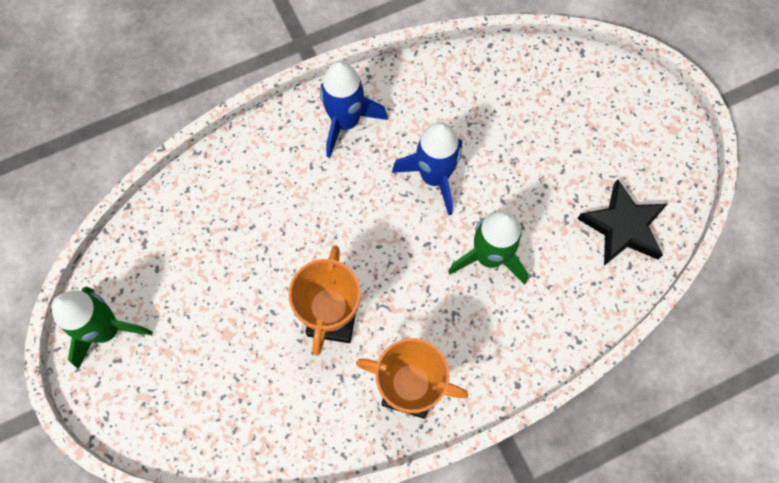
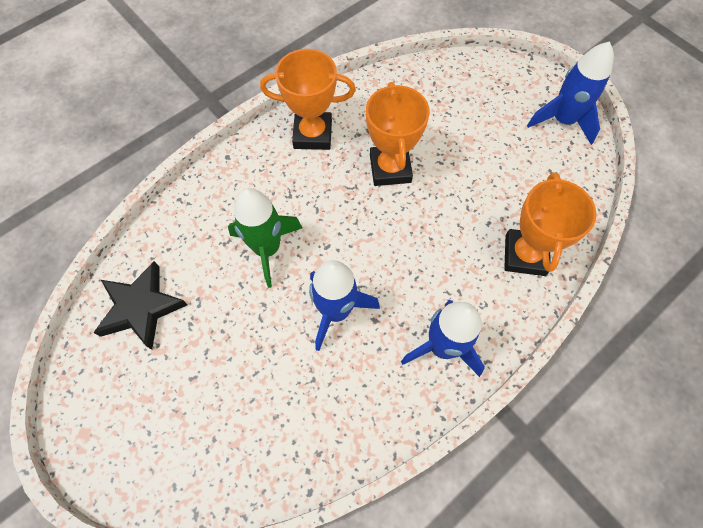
camera: 165 degrees right, 5 degrees down
(107, 330) = (562, 120): green rocket -> blue rocket
(232, 184) = (525, 255): none -> orange trophy

